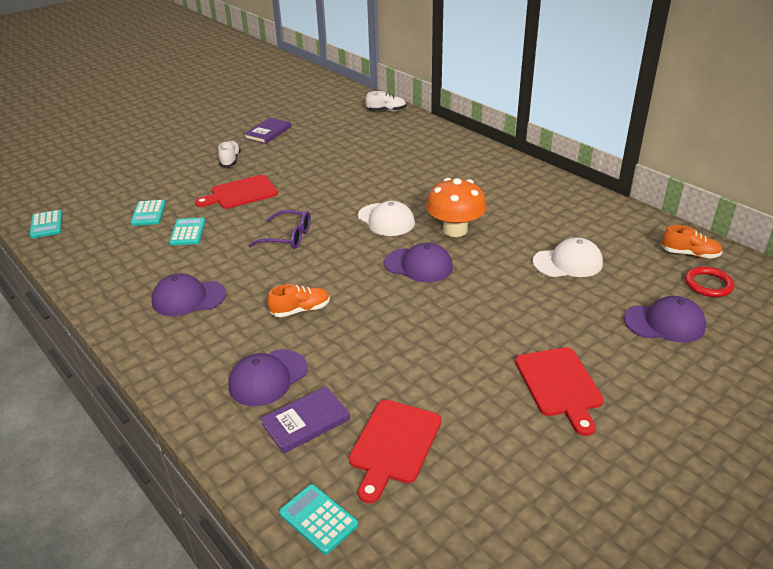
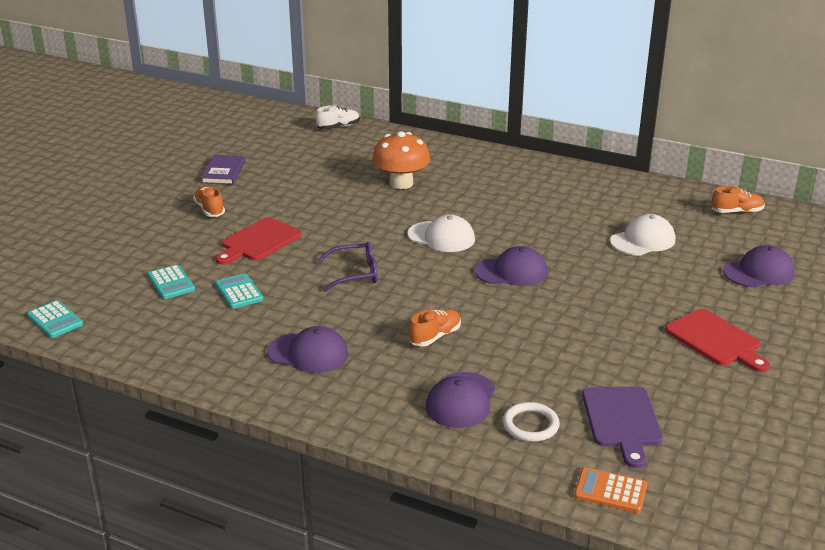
camera: 25 degrees left, 5 degrees down
(188, 298) = (308, 353): purple cap -> purple cap turned 135 degrees counterclockwise
(230, 160) = (210, 210): white shoe -> orange shoe
(306, 422) = (530, 425): purple book -> white ring
(318, 519) = (610, 491): turquoise calculator -> orange calculator
(393, 445) = (622, 421): red cutting board -> purple cutting board
(455, 230) = (517, 233): orange mushroom -> orange mushroom (401, 183)
(708, 284) = (769, 234): red ring -> none

